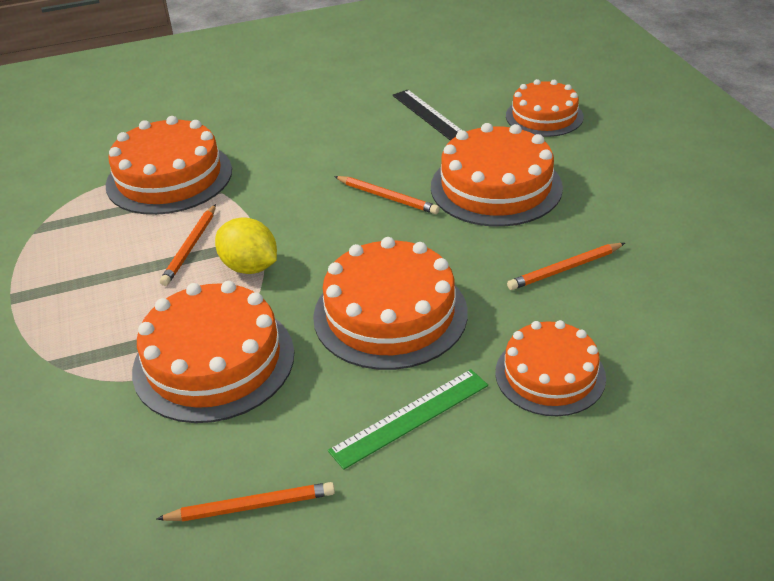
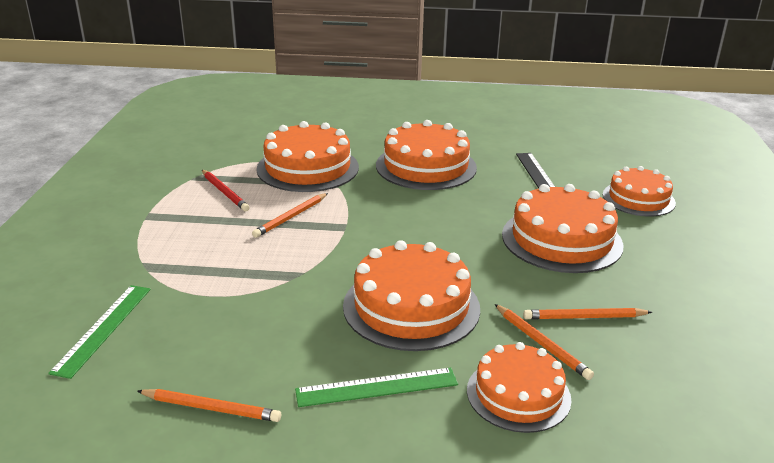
camera: 20 degrees right, 10 degrees down
(59, 459) = (103, 328): none -> green ruler
(88, 238) = (224, 192): none -> red pencil
(214, 361) = (254, 298): orange cake -> orange cake (426, 166)
(250, 267) = (325, 242): yellow lemon -> none
(387, 197) = (464, 223): orange pencil -> orange pencil (541, 343)

